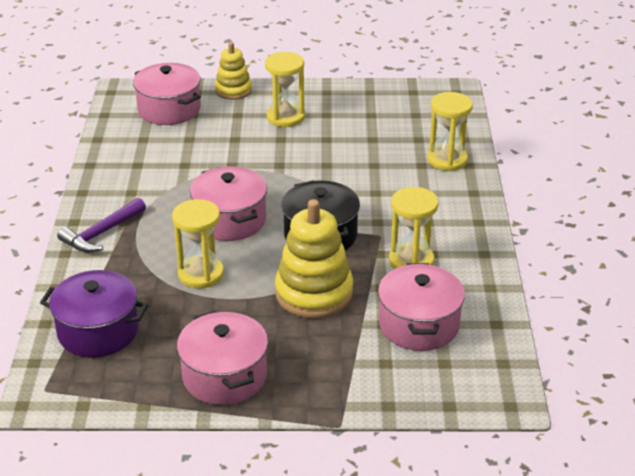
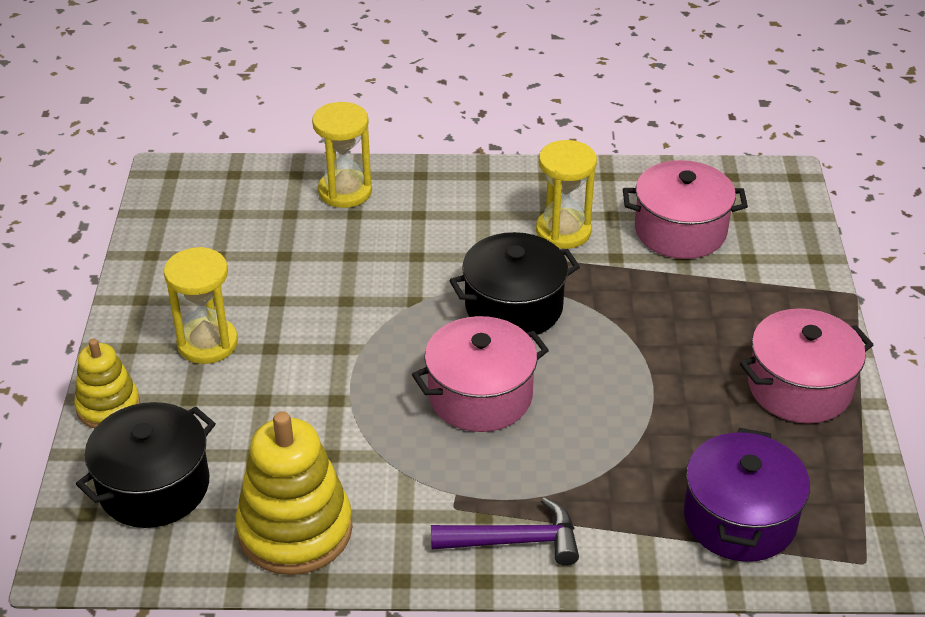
camera: 90 degrees left, 5 degrees up
(101, 233) = (515, 541): purple hammer -> purple hammer turned 45 degrees counterclockwise
(169, 109) = (154, 486): pink pot -> black pot
(201, 274) = (605, 420): yellow hourglass -> none
(314, 293) = (634, 313): yellow stacking toy -> yellow stacking toy (295, 530)

